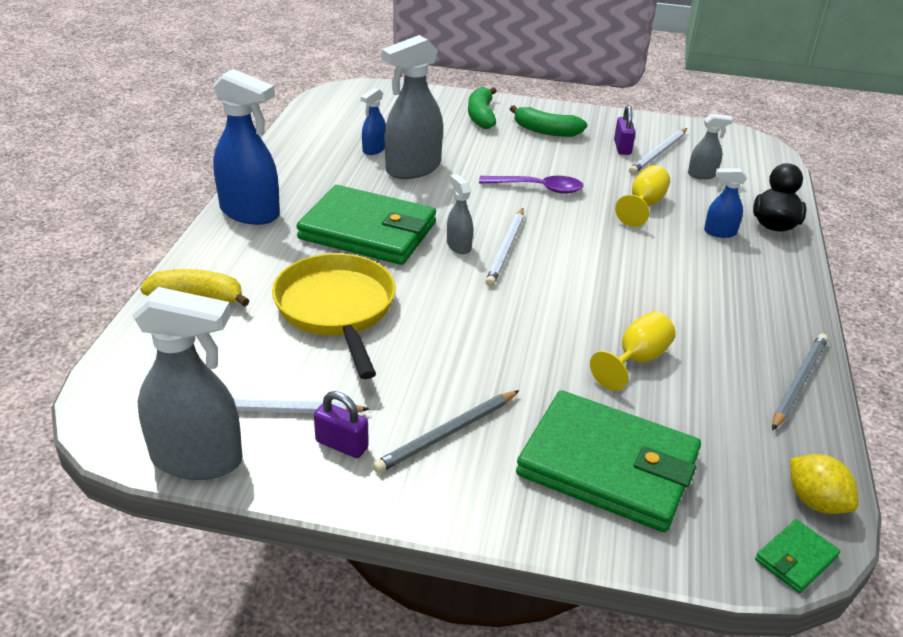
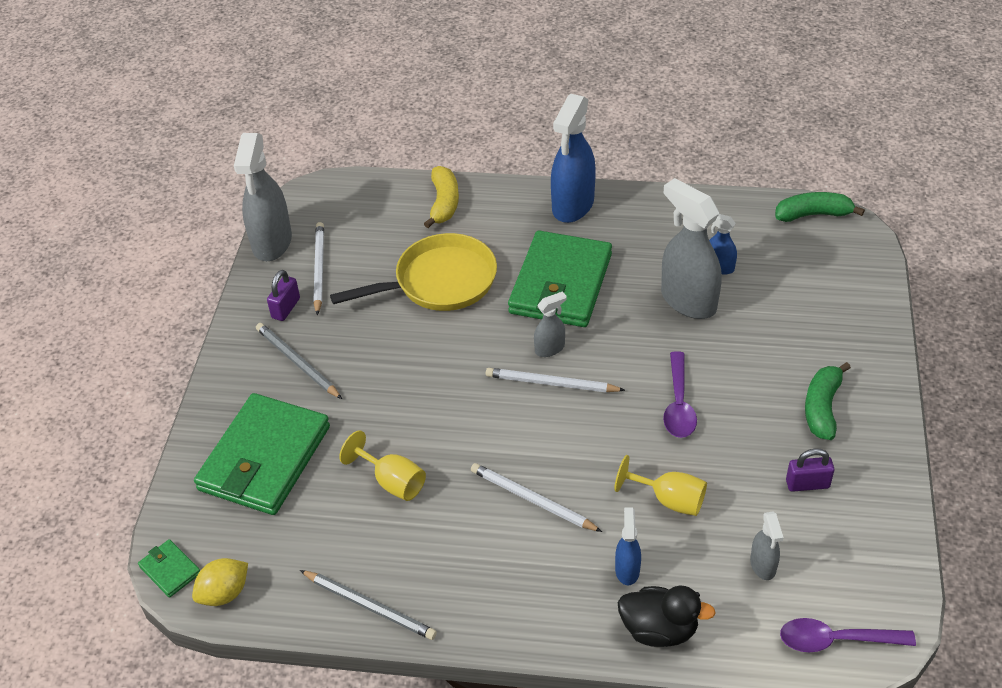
camera: 90 degrees right, 10 degrees up
(481, 116) = (837, 346): green banana -> green banana (813, 214)
(658, 153) = (805, 522): white pencil -> white pencil (532, 500)
(761, 158) = (835, 640): none -> purple spoon

